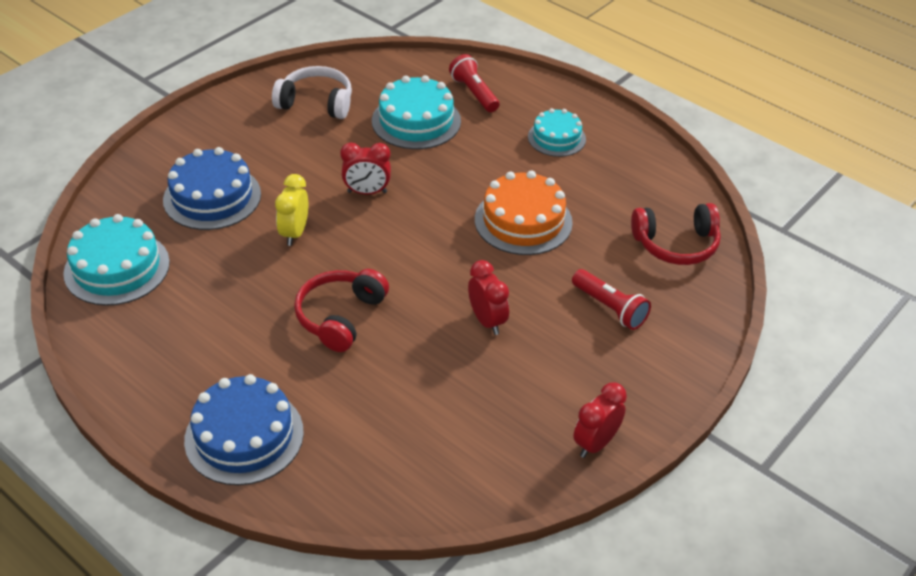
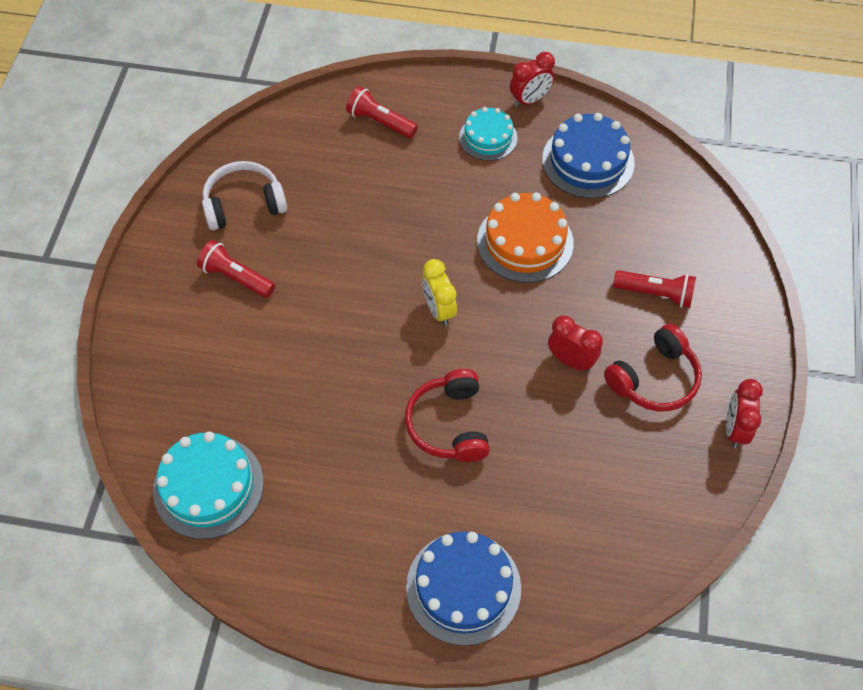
camera: 30 degrees left, 15 degrees up
(212, 197) = (232, 361): blue cake -> blue cake (588, 161)
(266, 146) = (236, 278): none -> red flashlight
(294, 233) = (340, 360): yellow clock -> yellow clock (439, 310)
(367, 192) = (370, 281): red clock -> red clock (530, 100)
(416, 121) = (352, 179): turquoise cake -> none
(676, 244) = (661, 201): red headphones -> red headphones (654, 379)

